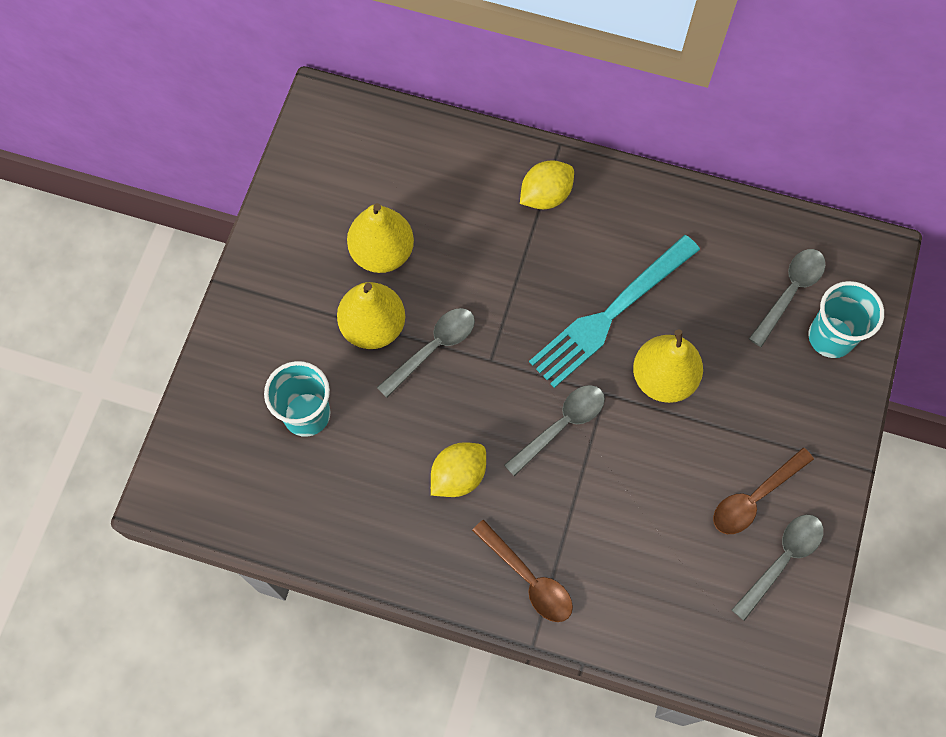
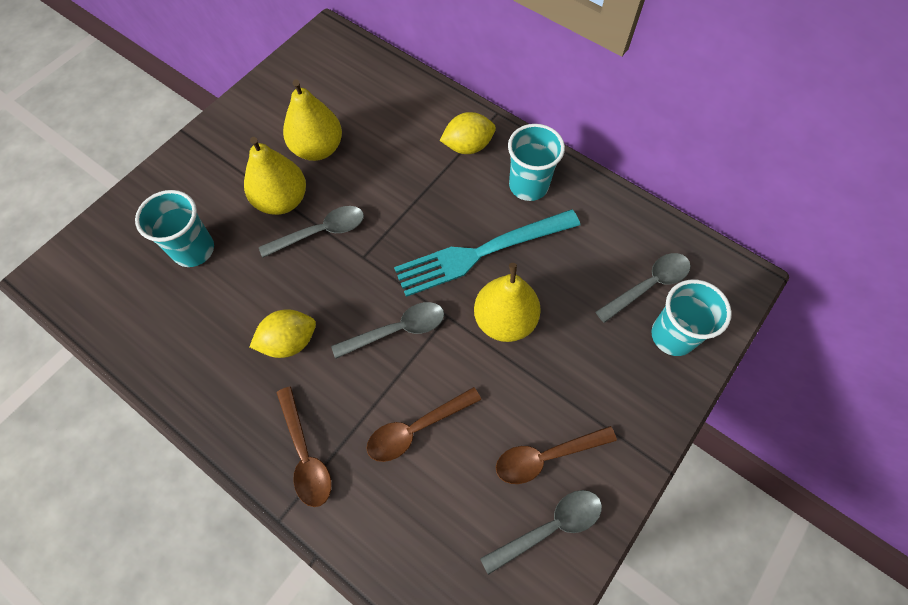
camera: 20 degrees right, 5 degrees down
(623, 516) = (416, 429): none -> brown spoon
(629, 221) = (528, 185): none -> turquoise cup

